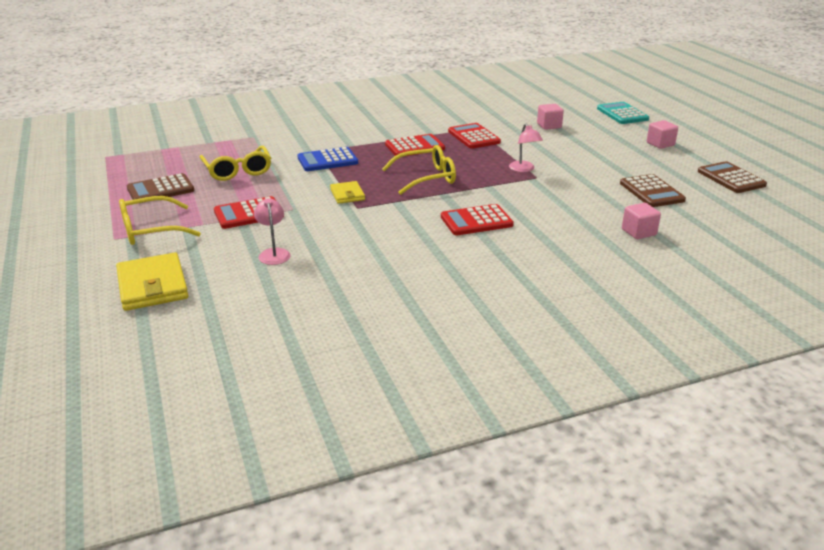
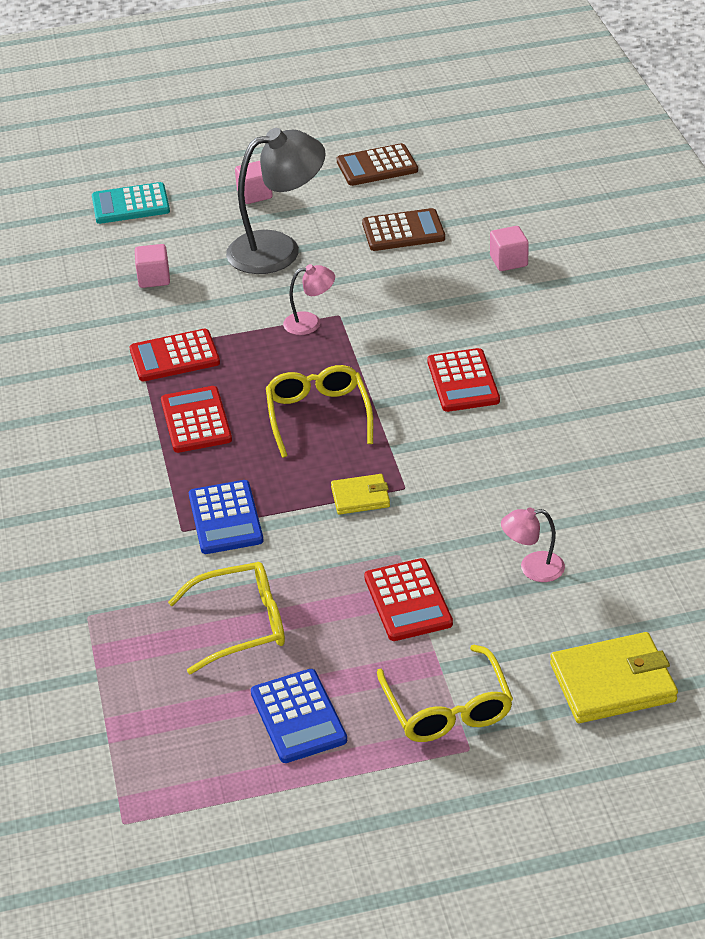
camera: 80 degrees left, 10 degrees up
(160, 189) = (298, 717): brown calculator -> blue calculator
(601, 155) = (278, 249): none -> grey lamp

